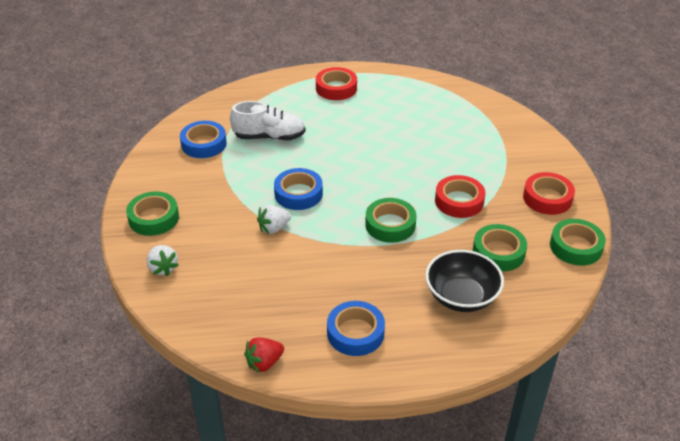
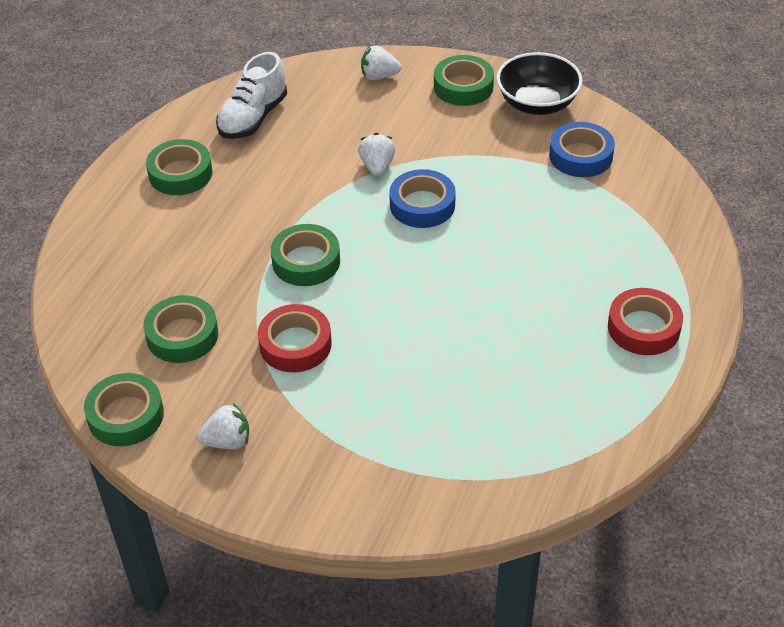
camera: 120 degrees right, 5 degrees up
(264, 363) = (202, 106): red strawberry -> none
(269, 137) = (559, 217): white shoe -> white shoe (253, 118)
(355, 333) = (180, 173): blue tape -> green tape
(461, 296) = (151, 270): black bowl -> black bowl (537, 103)
(547, 198) = (227, 441): red tape -> white strawberry

